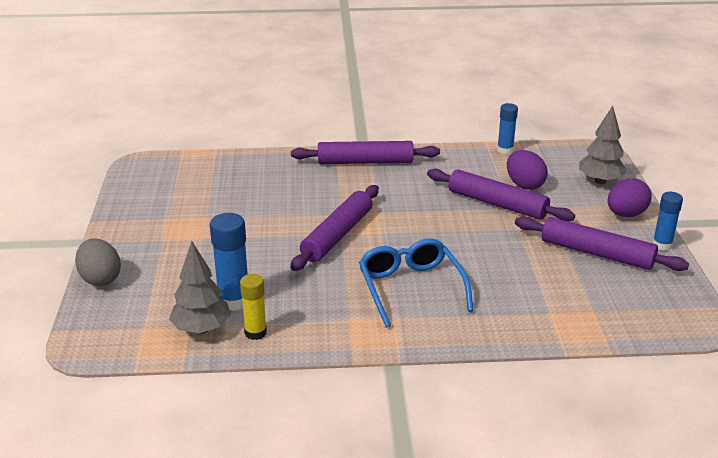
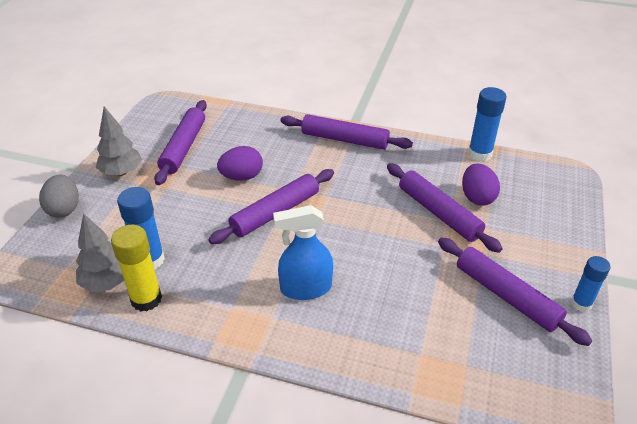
camera: 20 degrees right, 10 degrees up
(196, 199) = (183, 147): none -> purple rolling pin
(255, 333) = (146, 299): yellow glue stick -> yellow glue stick, size x1.52
(411, 288) = (305, 288): blue glasses -> blue spray bottle
(505, 150) = (480, 154): blue glue stick -> blue glue stick, size x1.52
(600, 181) = (555, 210): grey tree -> grey tree (121, 172)
(625, 214) = (561, 256): purple egg -> purple egg (242, 177)

